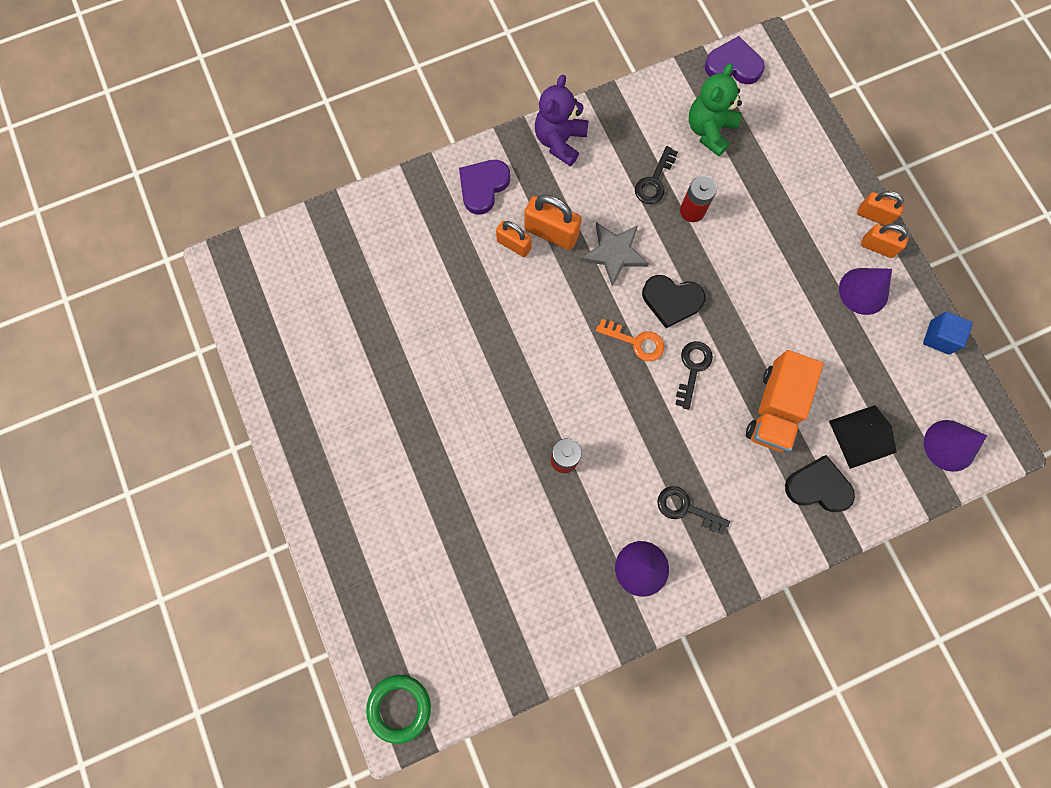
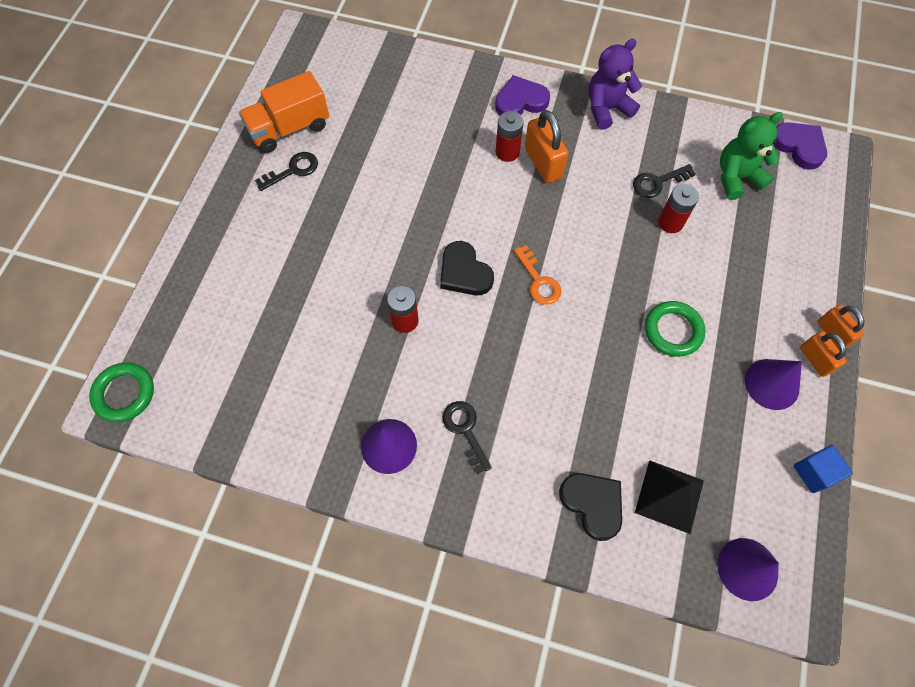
camera: 40 degrees right, 10 degrees down
(514, 245) = (507, 152): orange padlock -> red battery
(614, 253) = (579, 209): grey star -> none
(671, 301) = (594, 273): black heart -> black heart (464, 272)
(693, 369) = (567, 333): black key -> black key (293, 170)
(765, 303) = (673, 331): none -> green ring
(775, 408) = (609, 414): orange truck -> orange truck (289, 128)

